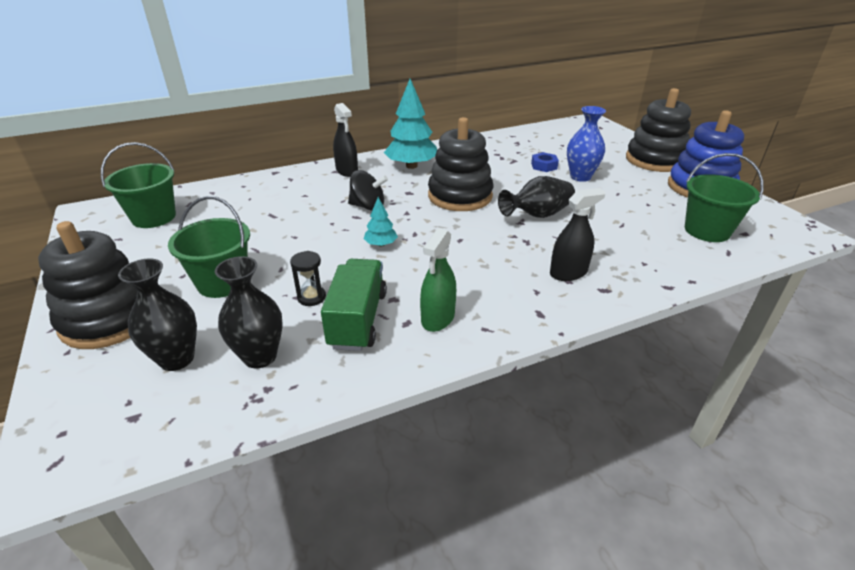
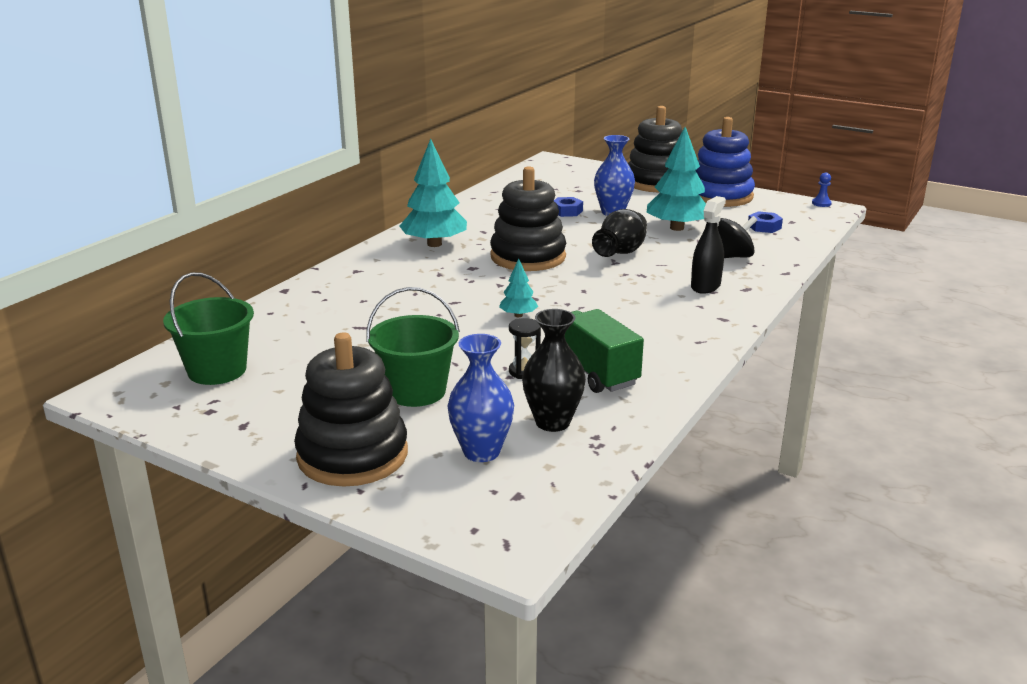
camera: 35 degrees left, 10 degrees down
(177, 359) = (481, 452): black vase -> blue vase
(347, 171) = (370, 267): black spray bottle -> none
(368, 206) = (451, 290): black spinning top -> black spinning top (732, 257)
(438, 318) = (653, 347): green spray bottle -> none
(618, 207) = (677, 228): none -> turquoise tree
(707, 230) = (764, 227): green bucket -> blue nut
(803, 223) = (821, 203): none -> blue pawn

